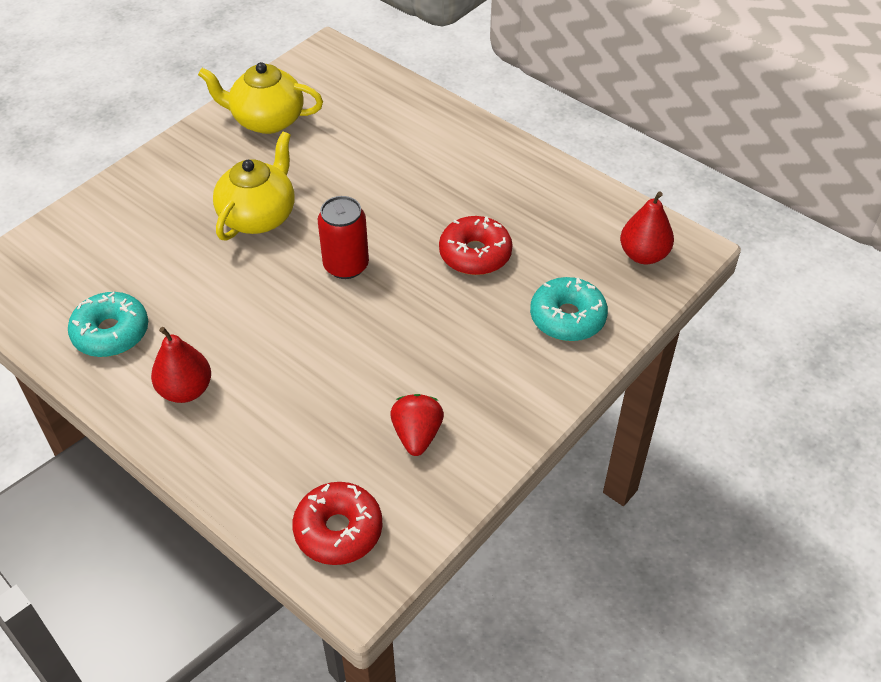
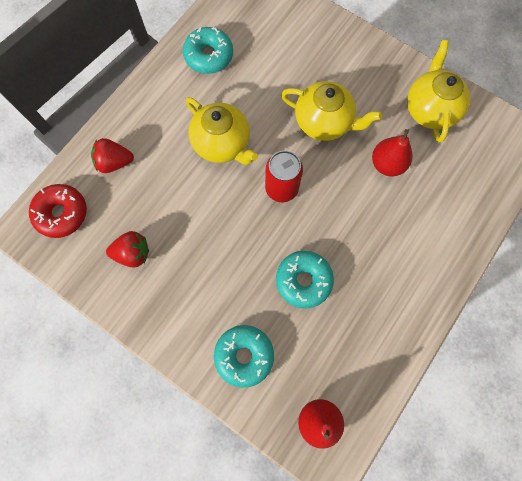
camera: 85 degrees right, 25 degrees up
(186, 390) = (165, 108): red pear -> red pear (387, 164)
(264, 324) = (222, 144): none -> yellow teapot
(264, 457) = (115, 162): none -> red strawberry
(475, 254) = (303, 280): red donut -> turquoise donut

